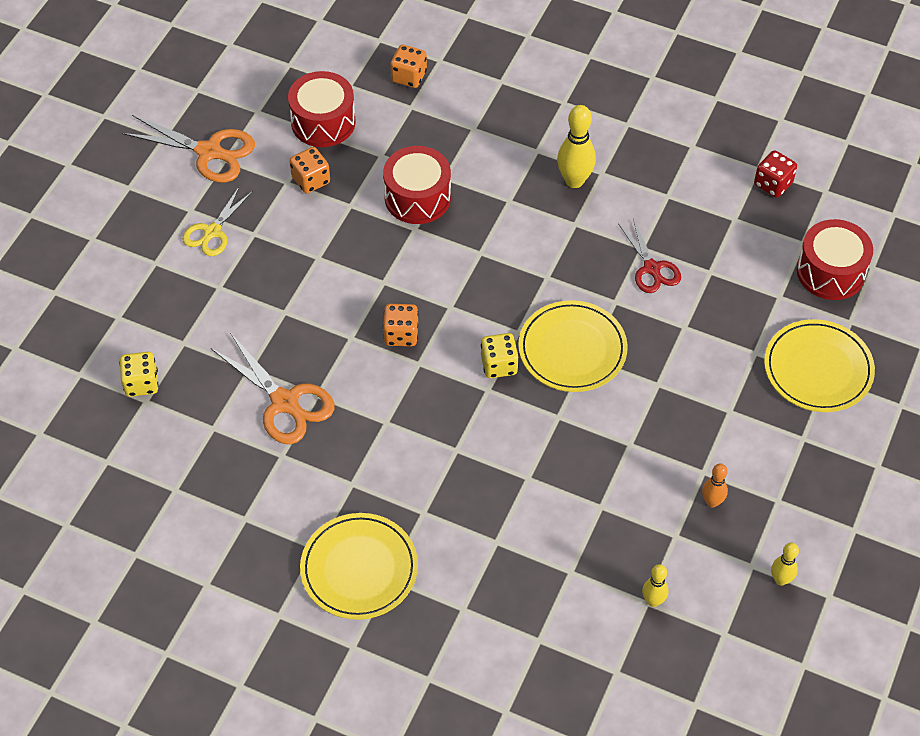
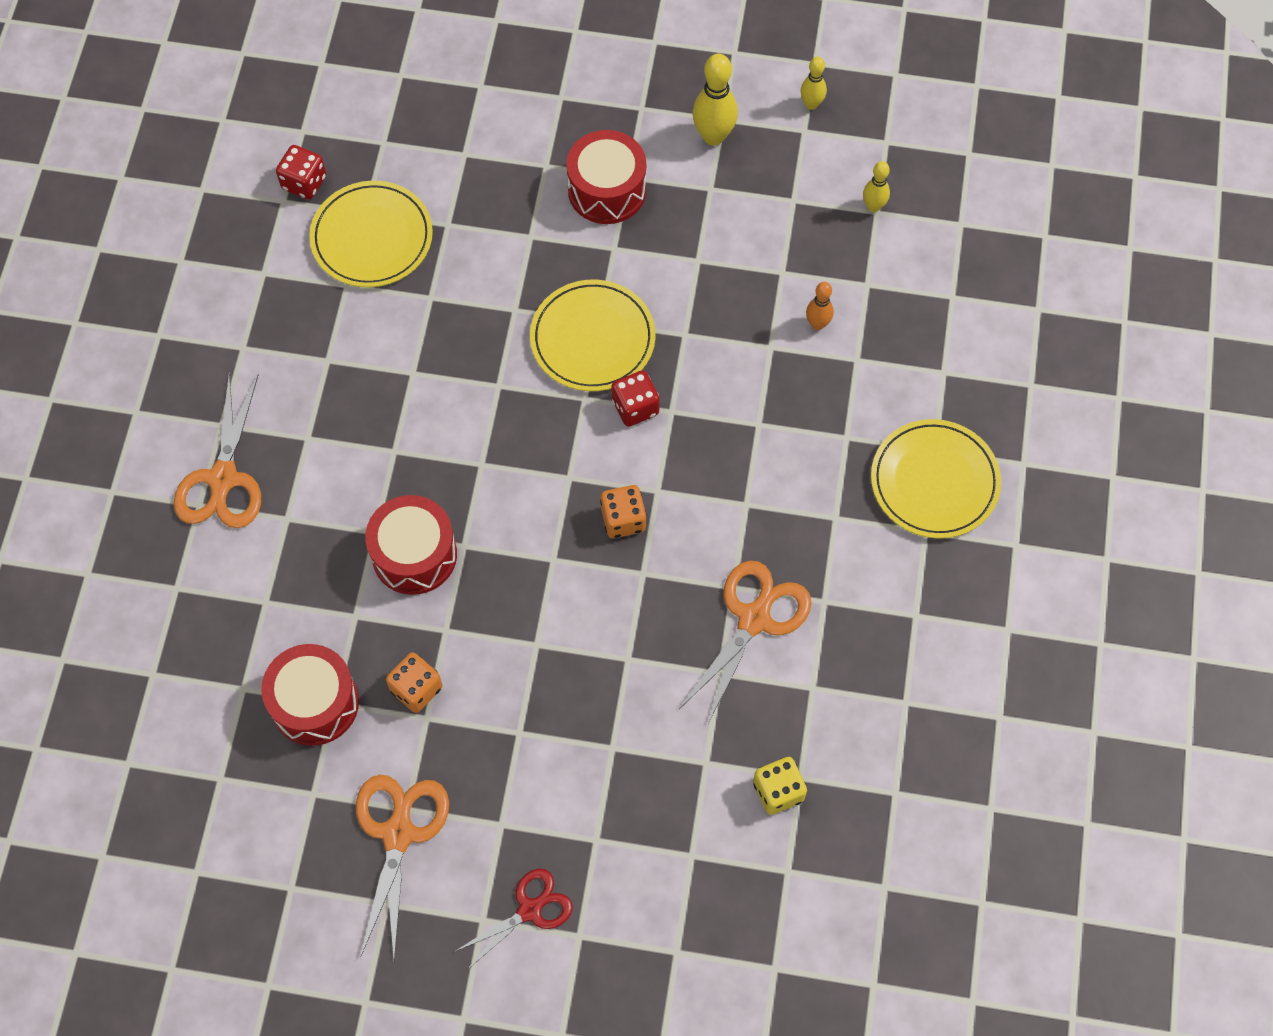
camera: 105 degrees left, 10 degrees up
(212, 232) = (529, 784): yellow scissors -> none
(409, 76) = (213, 618): orange dice -> none
(499, 365) = (635, 407): yellow dice -> red dice
(518, 97) = (223, 478): none -> orange scissors
(574, 180) = (346, 386): yellow bowling pin -> yellow bowling pin (713, 136)
(651, 268) = (458, 282): red scissors -> red scissors (529, 910)
(712, 502) = (743, 175): orange bowling pin -> orange bowling pin (817, 324)
(818, 369) = (551, 106): yellow plate -> yellow plate (372, 237)
(830, 272) = (418, 111): red drum -> red drum (607, 190)

